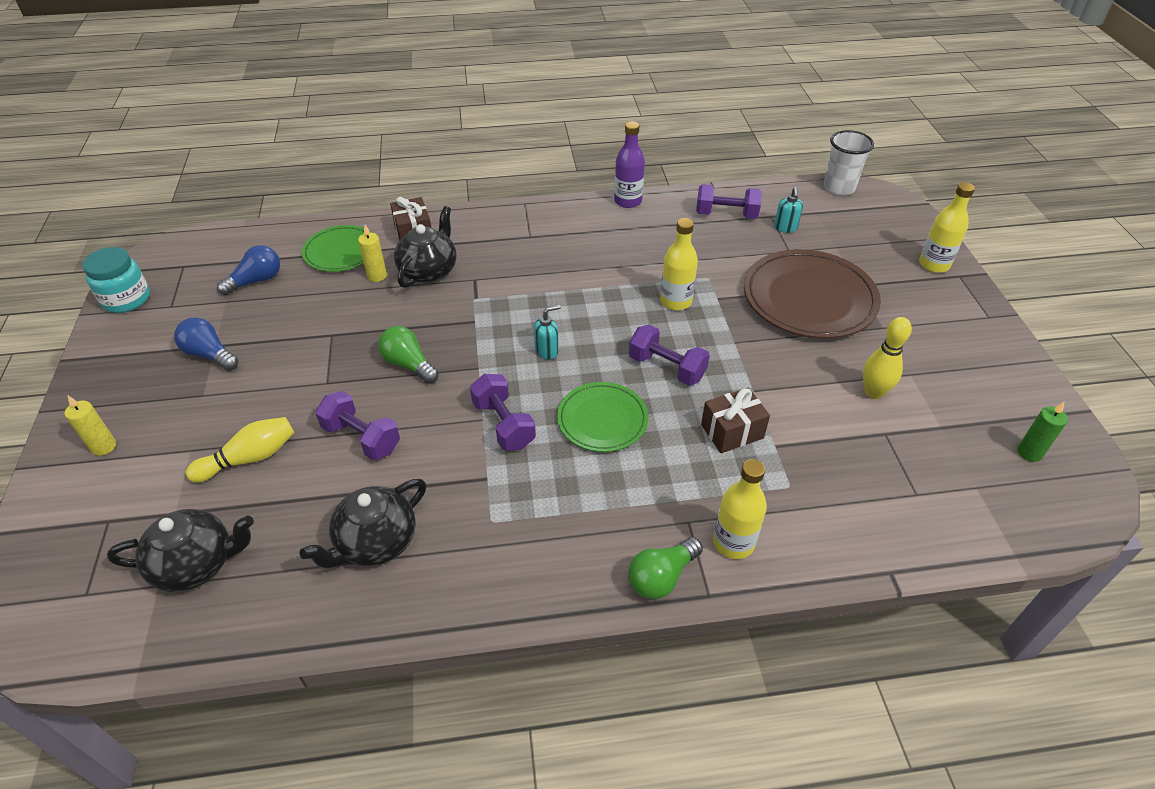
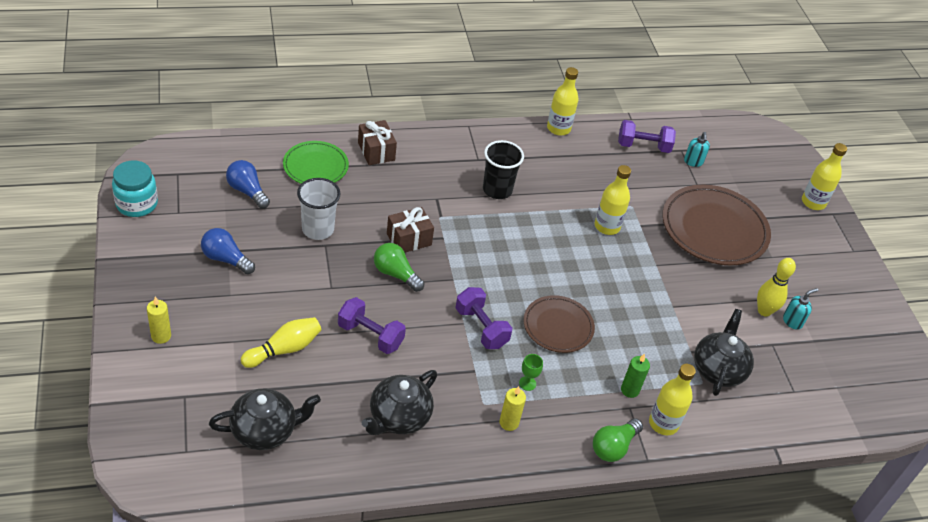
camera: 10 degrees left, 0 degrees up
(256, 281) = (247, 191): blue light bulb -> blue light bulb turned 90 degrees counterclockwise
(377, 276) = (352, 191): yellow candle -> yellow candle (509, 423)
(429, 271) = (396, 188): black teapot -> black teapot (718, 369)
(547, 267) = (497, 190): none -> black cup
(547, 351) = (507, 266): turquoise soap dispenser -> turquoise soap dispenser (792, 321)
(553, 493) = (527, 383): none -> green goblet
(602, 420) = (558, 326): green plate -> brown plate
(628, 201) = (558, 128): purple bottle -> yellow bottle
(666, 368) = (604, 285): purple dumbbell -> none
(732, 431) = (658, 339): brown gift -> brown gift (409, 239)
(839, 188) = (737, 125): white cup -> white cup (318, 229)
(1029, 453) = (876, 362): green candle -> green candle (630, 390)

